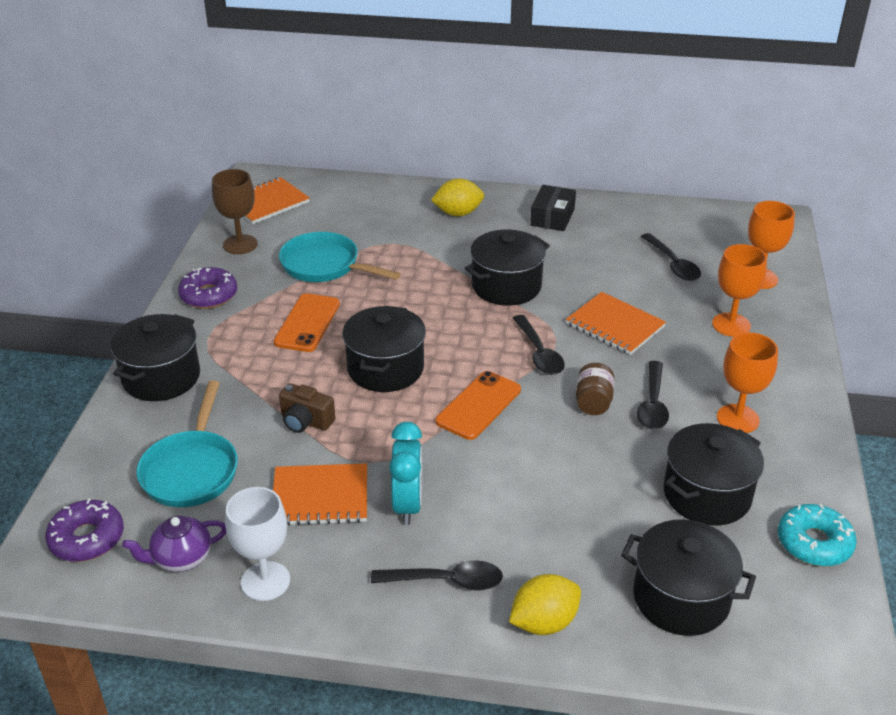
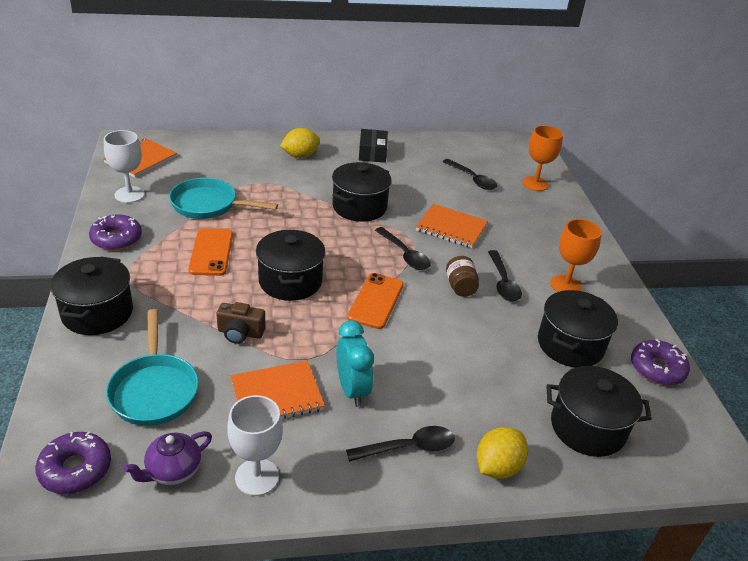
camera: 20 degrees left, 0 degrees up
(240, 244) = (129, 195): brown goblet -> white goblet
(731, 325) = (531, 218): orange goblet -> none
(814, 543) = (657, 368): turquoise donut -> purple donut

